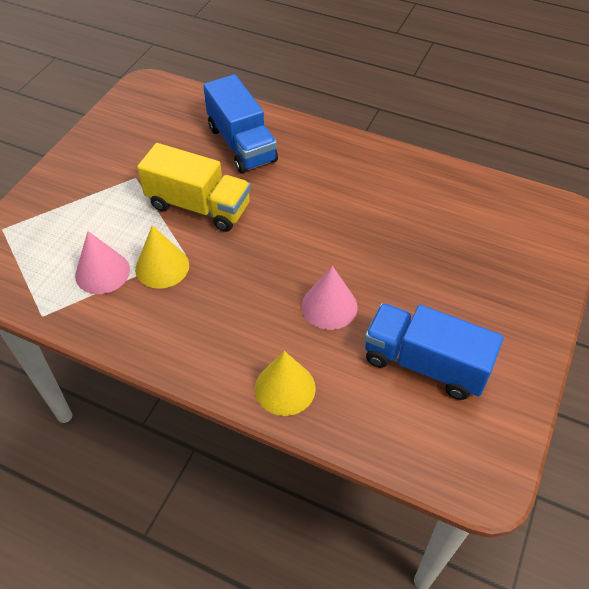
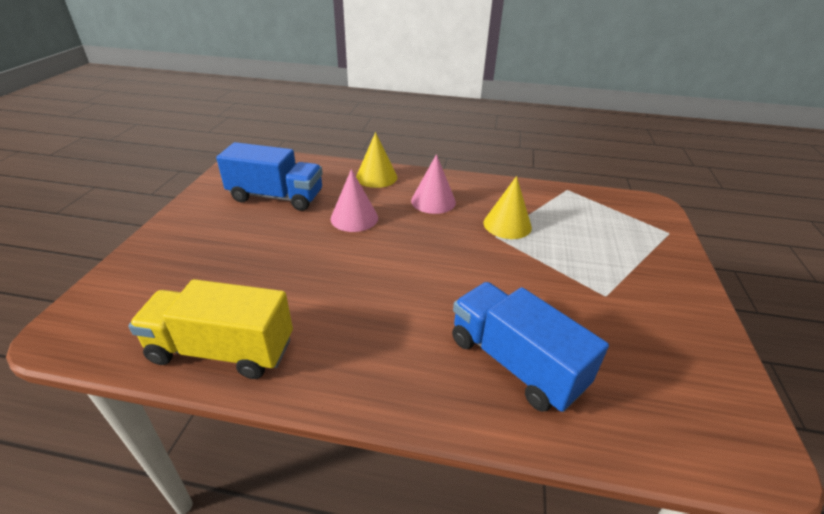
camera: 165 degrees right, 15 degrees down
(102, 272) = (551, 215): pink cone -> pink cone (433, 201)
(198, 206) = (513, 276): yellow truck -> yellow truck (222, 350)

